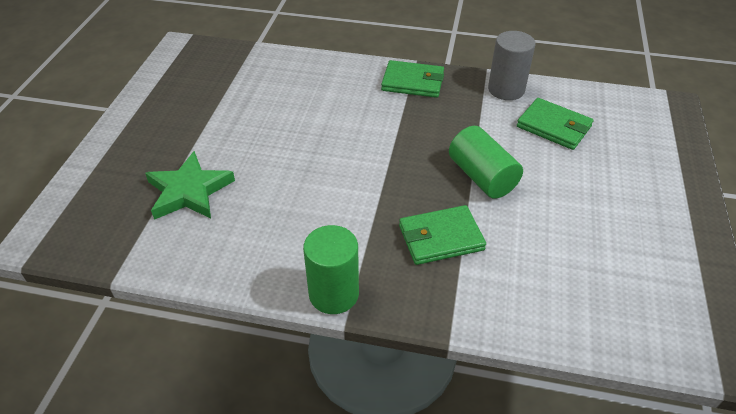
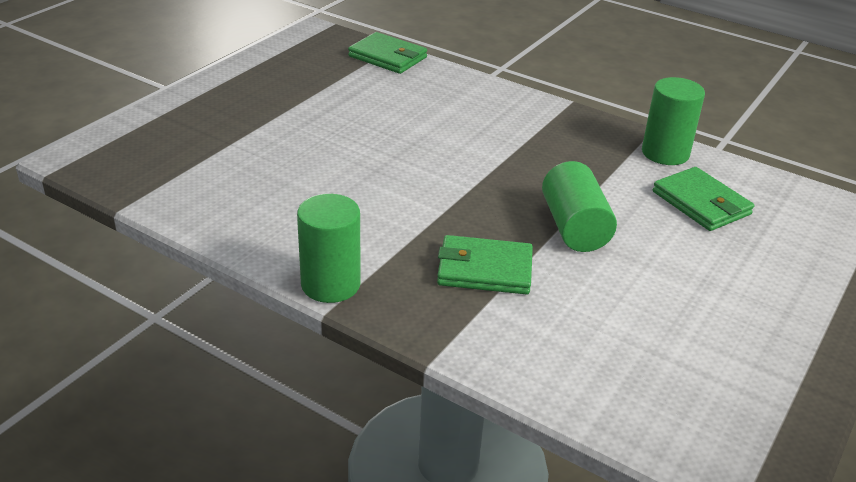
camera: 20 degrees right, 10 degrees down
(189, 191) = (241, 157): green star -> none
(413, 82) = (553, 120): green wallet -> green wallet (388, 57)
(506, 89) = (665, 153): grey cylinder -> green cylinder

